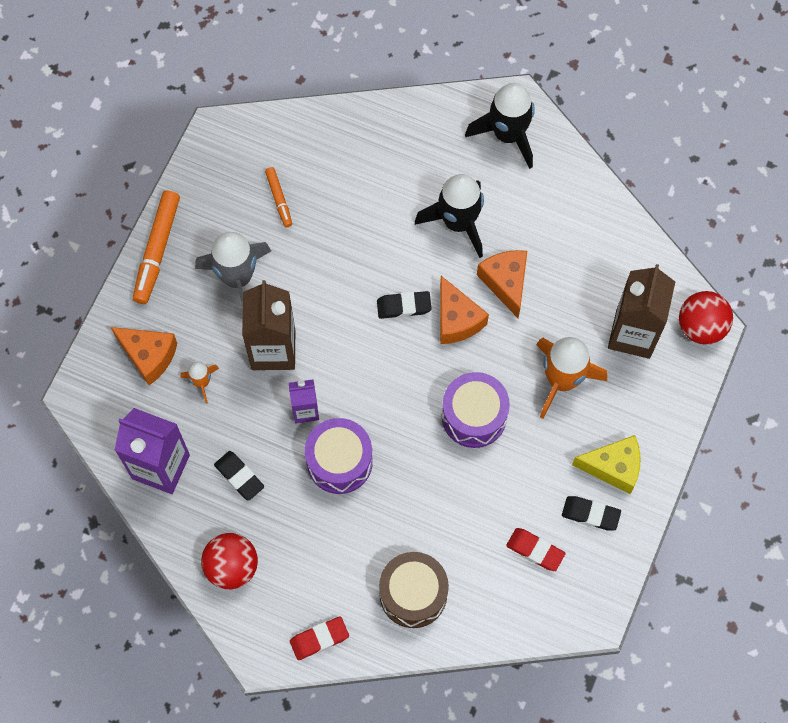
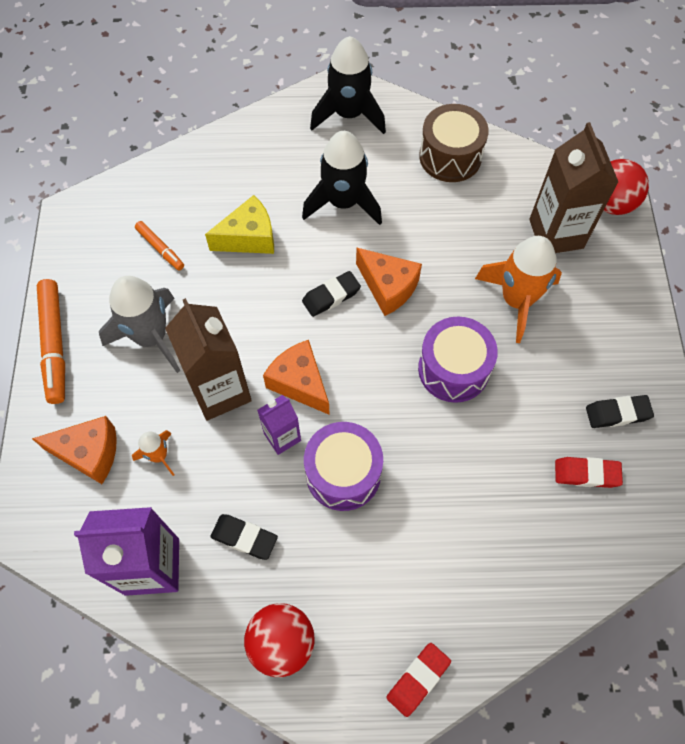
camera: 25 degrees left, 5 degrees down
(413, 594) = (491, 578): brown drum -> brown drum (450, 156)
(506, 283) = (416, 236): orange cheese -> orange cheese (300, 383)
(613, 467) = (611, 359): yellow cheese -> yellow cheese (249, 238)

